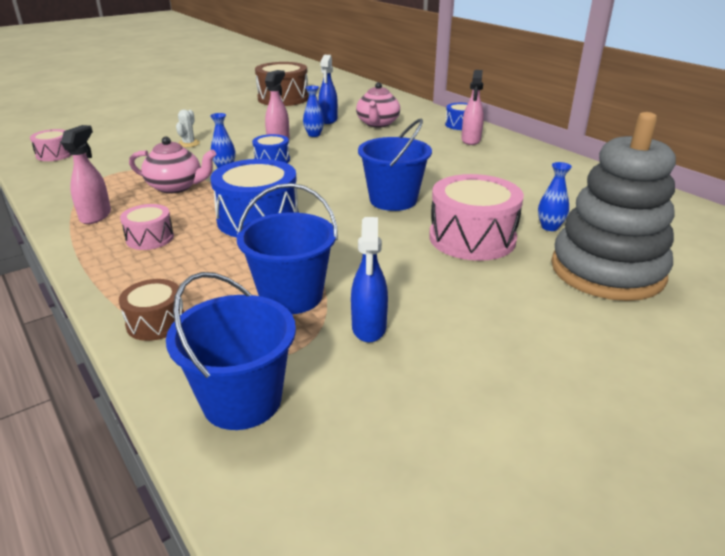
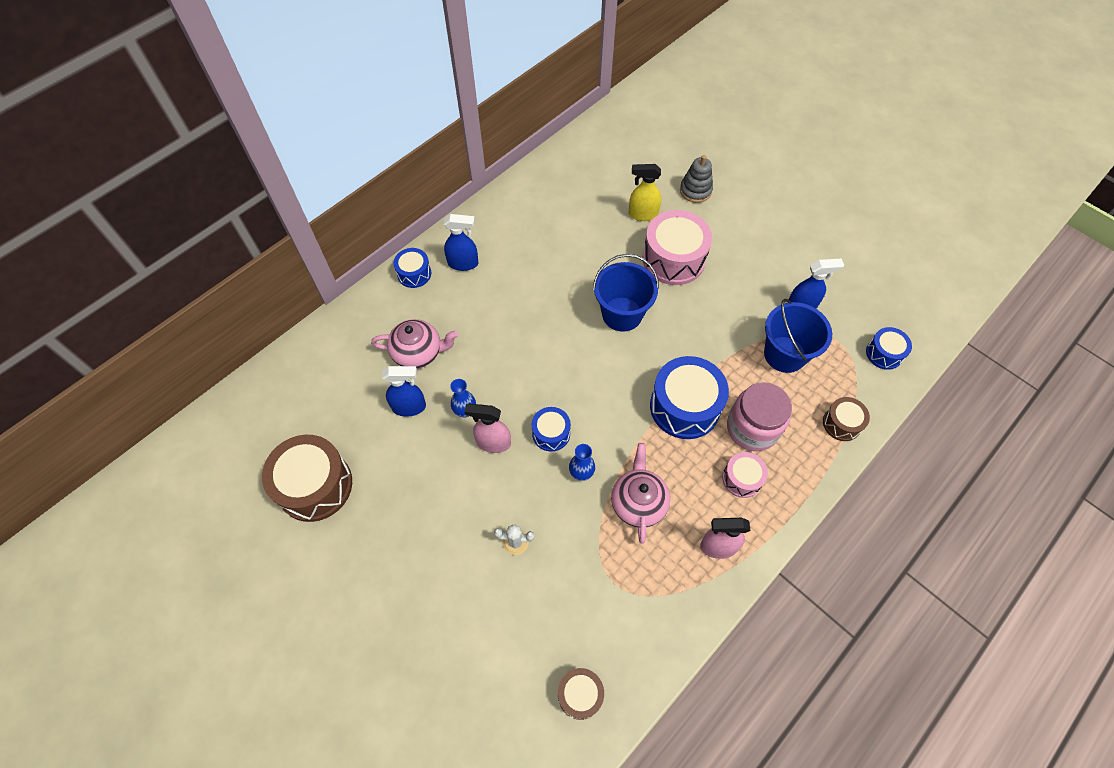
camera: 100 degrees left, 30 degrees up
(55, 154) = (580, 695): pink drum -> brown drum
(203, 254) = (752, 428): none -> pink jar
(242, 400) = (884, 353): blue bucket -> blue drum
(471, 140) = (463, 263): pink spray bottle -> blue spray bottle
(550, 227) = (642, 214): blue vase -> yellow spray bottle
(607, 271) = (695, 190): grey stacking toy -> grey stacking toy, size x0.47

